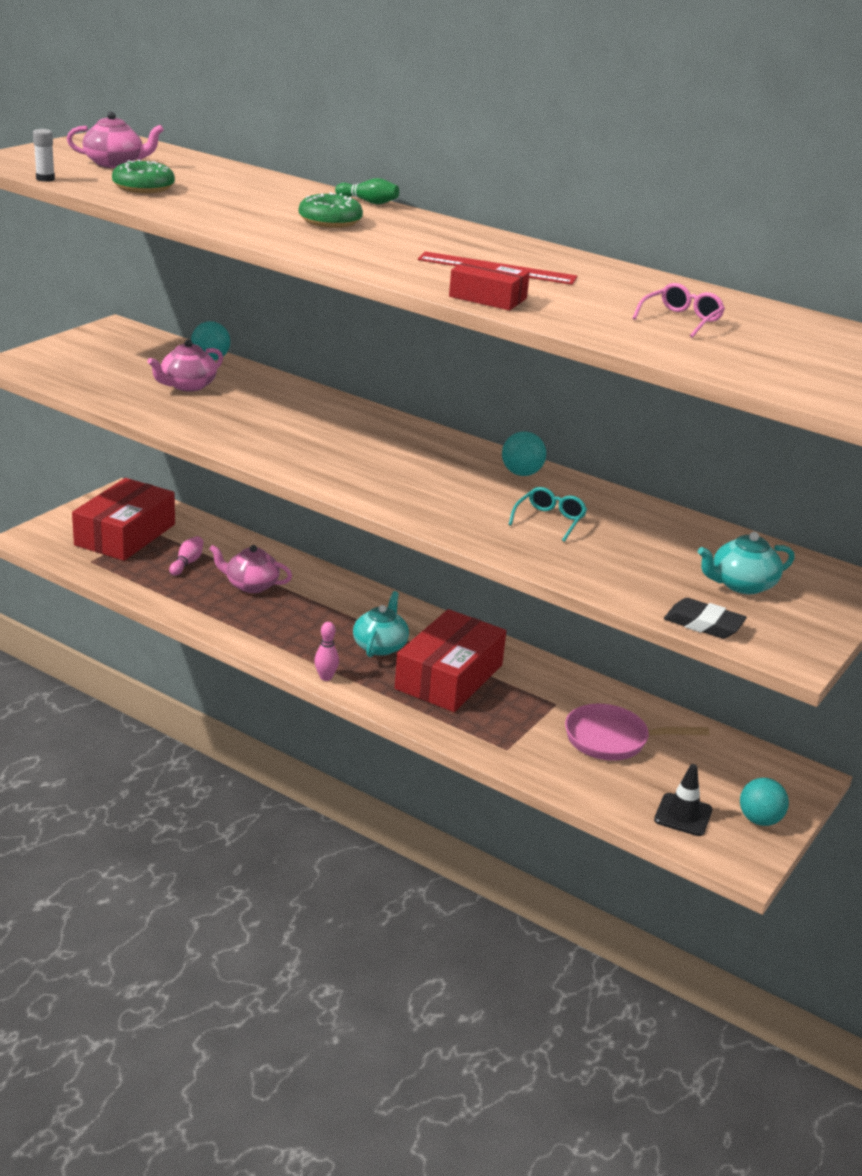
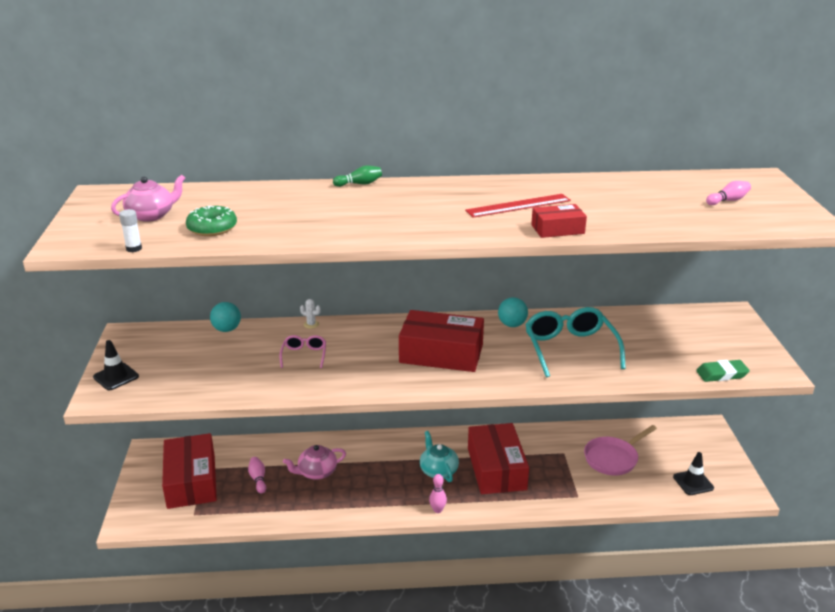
camera: 35 degrees left, 0 degrees up
(53, 354) = (116, 377): none -> black traffic cone
(187, 386) = (244, 357): pink teapot -> none
(299, 387) = (311, 324): none -> white cactus
(330, 221) = (371, 208): green donut -> none
(389, 463) = (441, 353): none -> red box
(550, 520) = (570, 348): turquoise glasses -> turquoise glasses, size x2.00
(681, 320) = (656, 202): pink glasses -> pink glasses (304, 355)
(703, 624) = (721, 374): black eraser -> green eraser
(741, 585) = (699, 340): turquoise teapot -> none
(759, 820) = (722, 463): turquoise ball -> none
(789, 349) = (728, 200): none -> pink bowling pin

